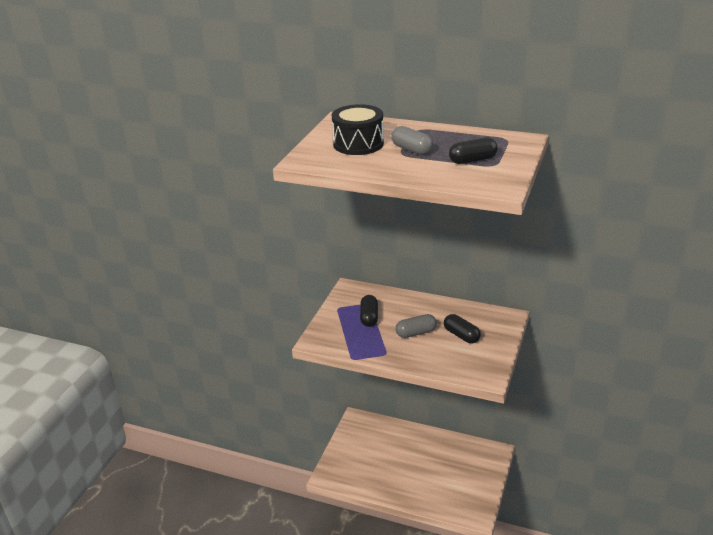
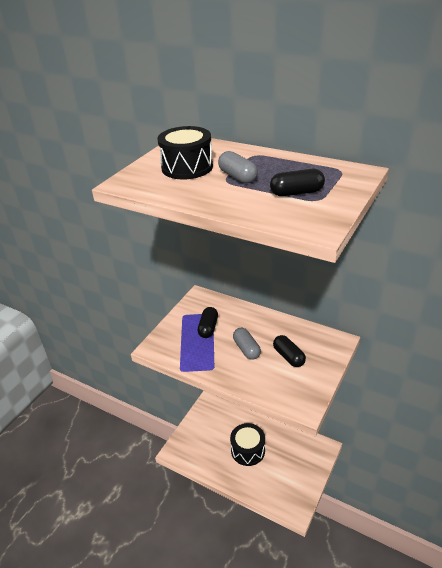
camera: 10 degrees right, 5 degrees up
(412, 464) = (248, 450): none -> black drum
(416, 333) = (246, 349): grey capsule -> grey capsule turned 75 degrees clockwise

